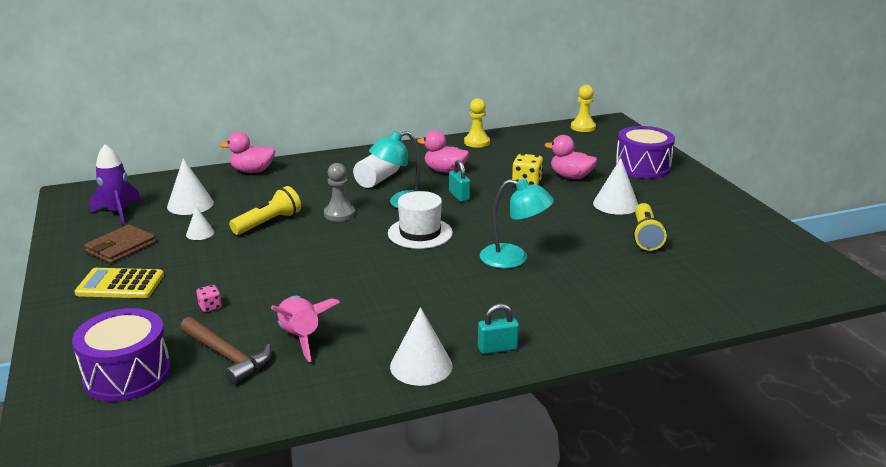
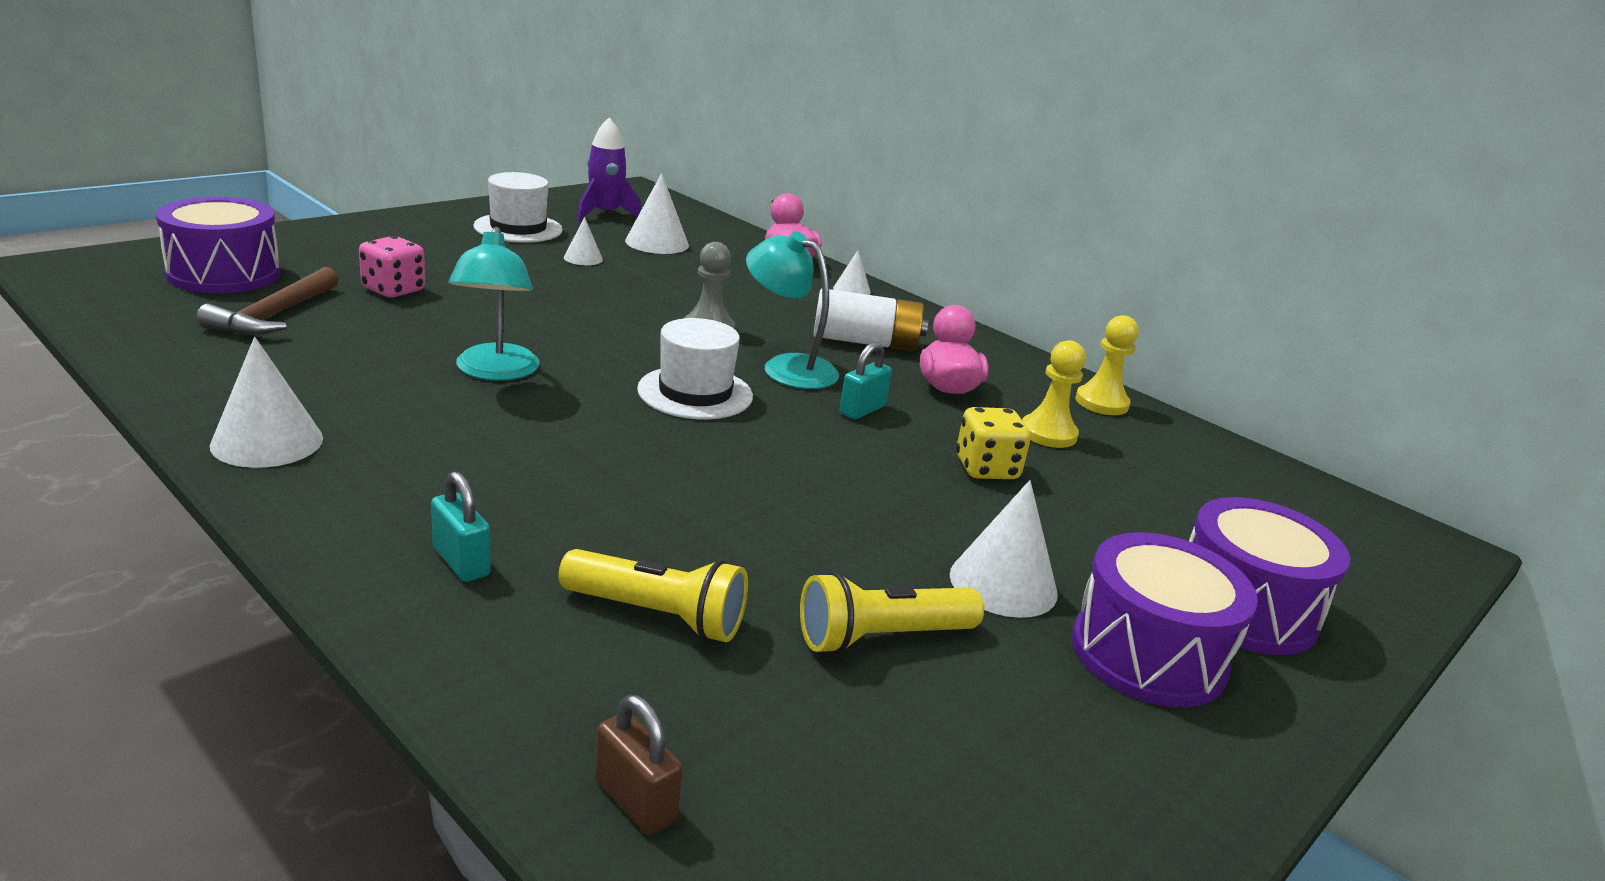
camera: 60 degrees right, 0 degrees up
(120, 284) = (429, 241): yellow calculator -> none
(121, 247) = (518, 228): brown wallet -> white hat
(210, 307) = (393, 290): pink dice -> pink dice, size x1.77
(268, 223) = (643, 289): yellow flashlight -> yellow flashlight (658, 615)
(301, 337) = (331, 350): pink rocket -> none
(310, 164) = (852, 290): none -> white cone
(497, 348) = (333, 501): turquoise padlock -> turquoise padlock (461, 562)
(514, 259) = (663, 485): turquoise lamp -> turquoise lamp (495, 372)
(571, 176) = (1075, 515): pink duck -> none
(583, 127) = (1346, 510): yellow pawn -> yellow pawn (1048, 433)
(665, 192) = (1148, 654): none -> purple drum
(731, 302) = (635, 801): none -> brown padlock

